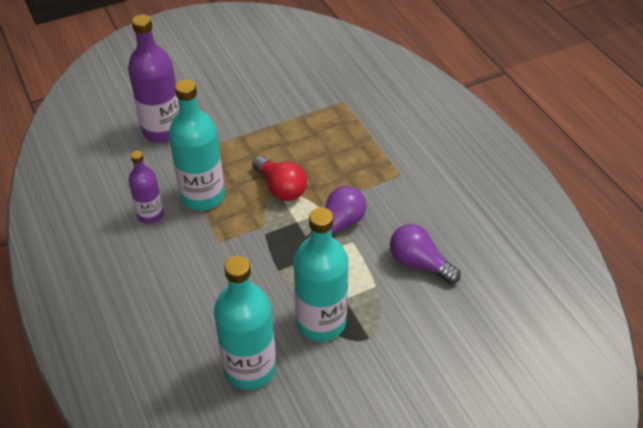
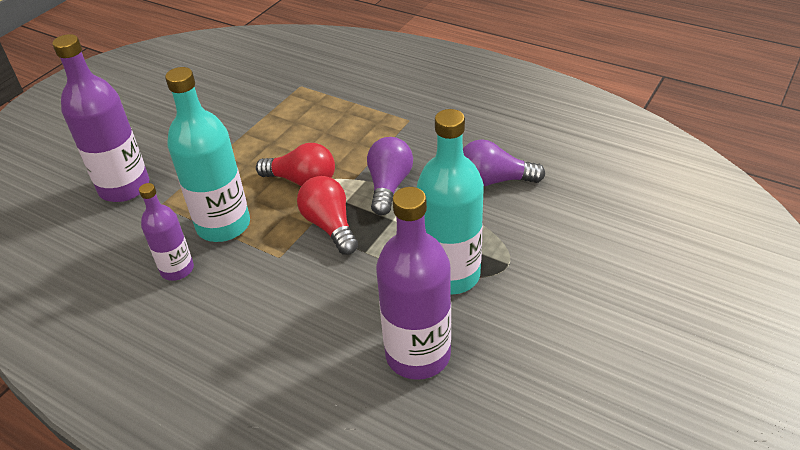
camera: 30 degrees left, 5 degrees down
(250, 368) = (418, 355): turquoise bottle -> purple bottle
(271, 236) = (330, 226): none -> red light bulb

